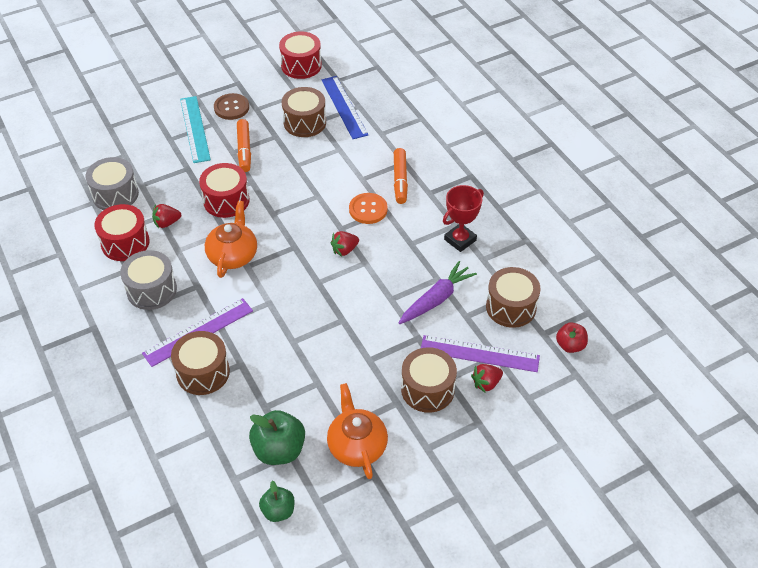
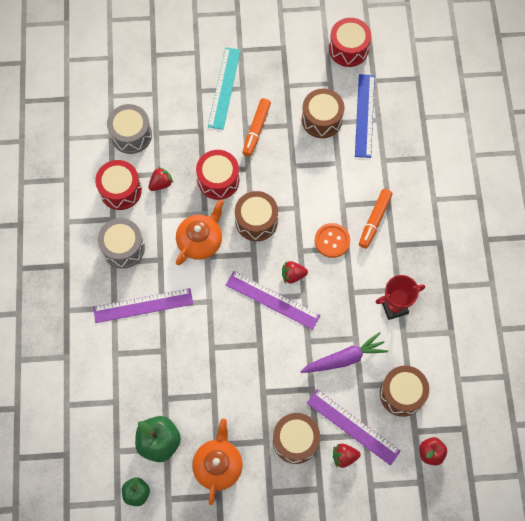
camera: 25 degrees right, 20 degrees up
(167, 223) = (161, 183): red strawberry -> red strawberry turned 135 degrees clockwise
(203, 372) = (131, 345): brown drum -> brown drum (256, 221)
(231, 108) = (265, 76): brown button -> none
(335, 277) = (272, 300): none -> purple ruler

